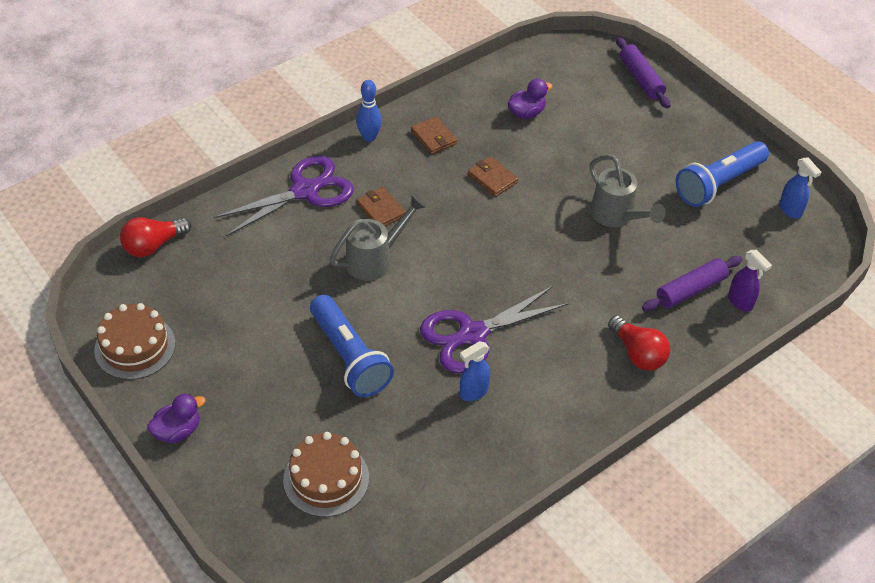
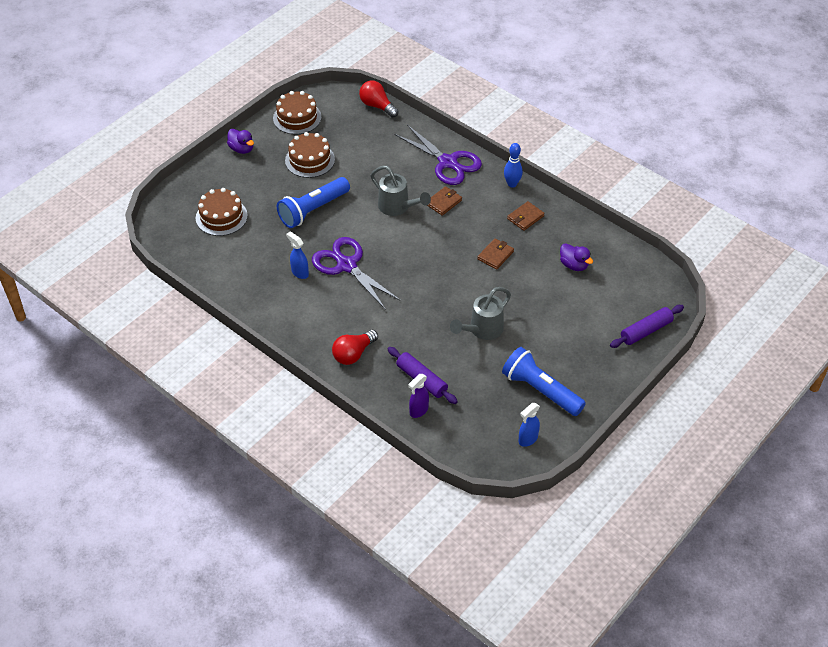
camera: 80 degrees right, 0 degrees up
(239, 345) = (310, 160): none -> brown cake

